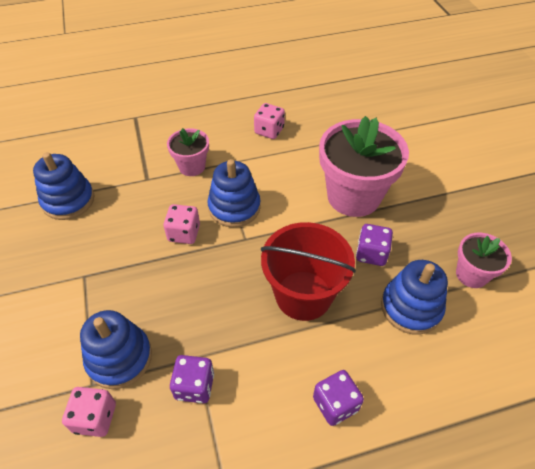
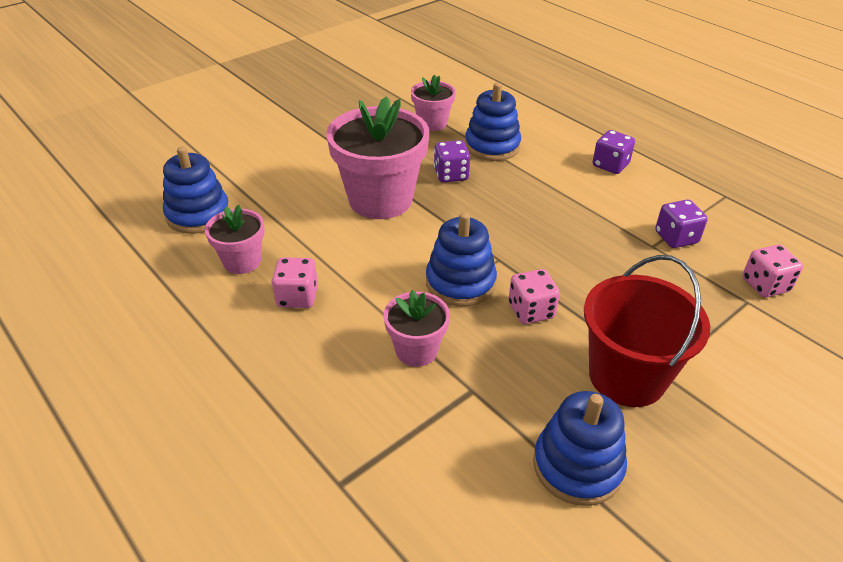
camera: 115 degrees left, 10 degrees down
(119, 358) = (707, 295): blue stacking toy -> blue stacking toy (198, 214)
(303, 295) = (532, 202): red bucket -> red bucket (627, 376)
(316, 115) = (242, 261): none -> pink flower pot

